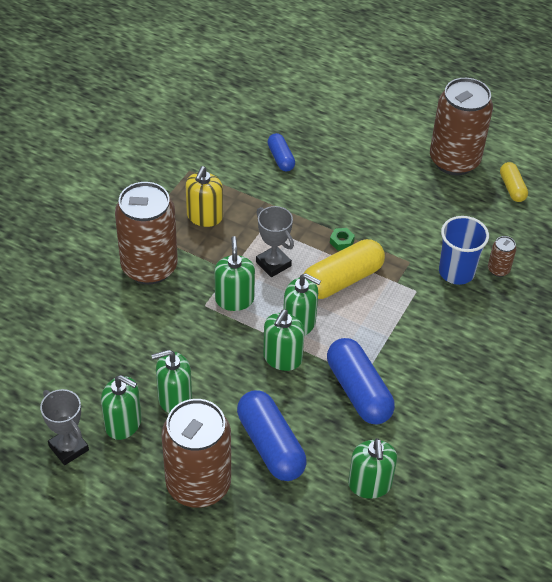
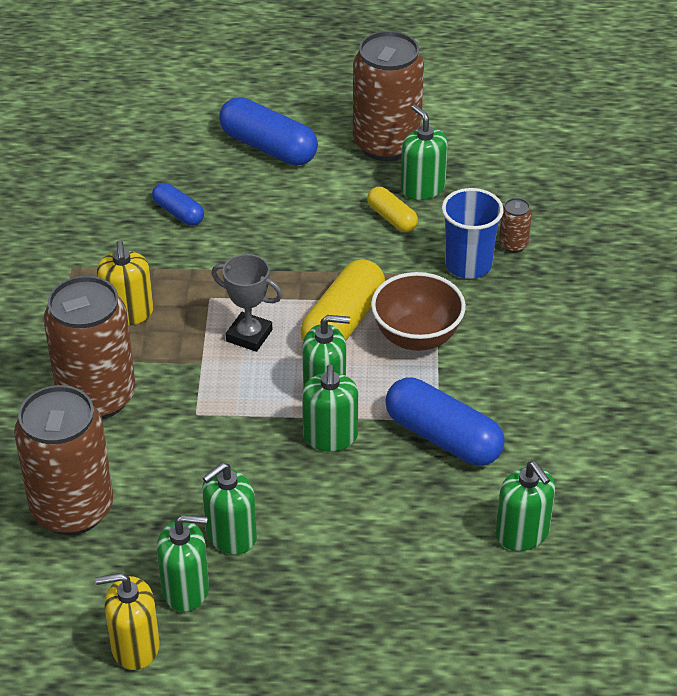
camera: 25 degrees left, 5 degrees down
(69, 448) = (135, 646): grey trophy -> yellow soap dispenser
(198, 484) = (324, 619): brown can -> brown can (72, 509)
(234, 299) = (228, 393): green soap dispenser -> green soap dispenser (422, 188)
(270, 445) = (381, 539): blue capsule -> blue capsule (268, 147)
(341, 242) = (314, 280): green nut -> none
(386, 311) = (416, 337): none -> brown bowl
(512, 188) = (471, 151): yellow capsule -> yellow capsule (392, 218)

